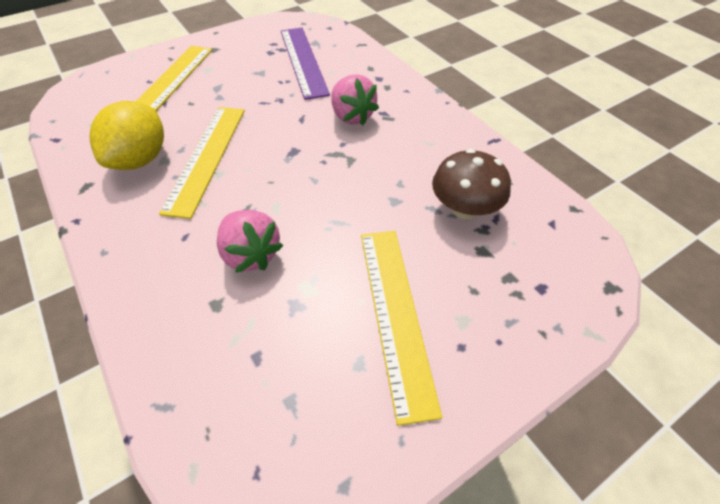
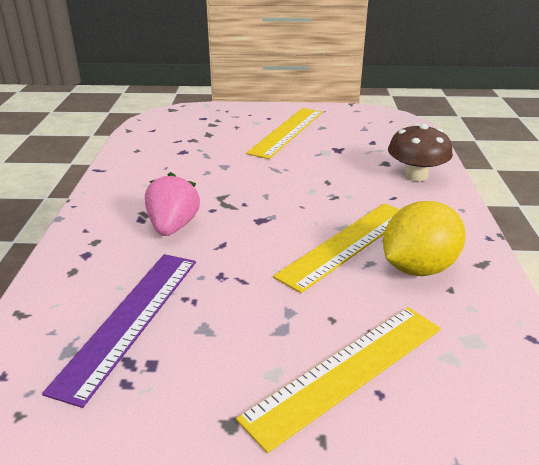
camera: 145 degrees left, 20 degrees down
(251, 254) = (349, 174): pink strawberry -> none
(464, 208) = (188, 149): brown mushroom -> brown mushroom (416, 175)

